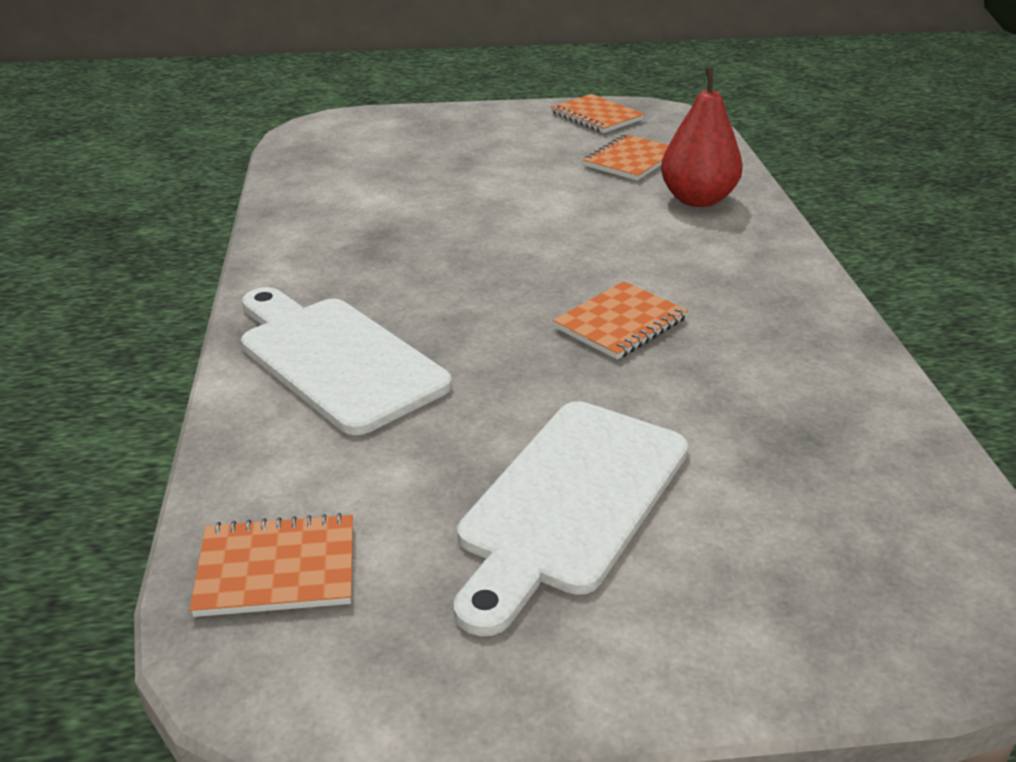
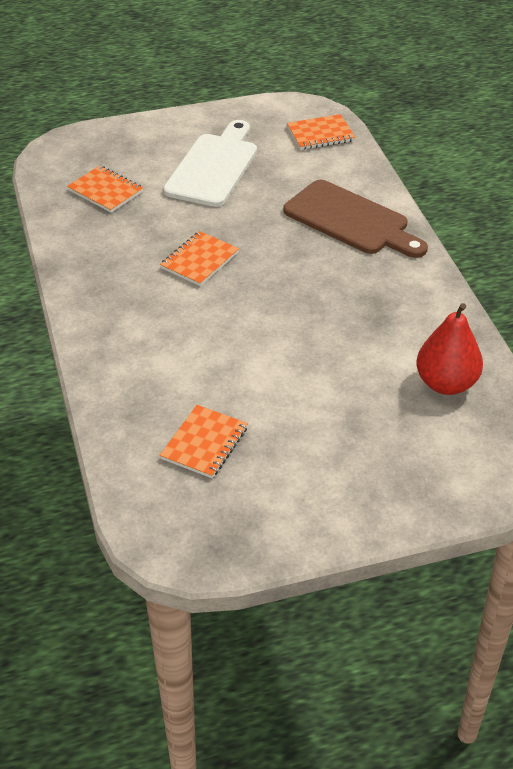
camera: 170 degrees right, 10 degrees up
(336, 359) = (351, 220): white cutting board -> brown cutting board
(596, 116) = (247, 528): orange notebook -> orange notebook (105, 191)
(697, 199) = (146, 390): red pear -> red pear (446, 383)

